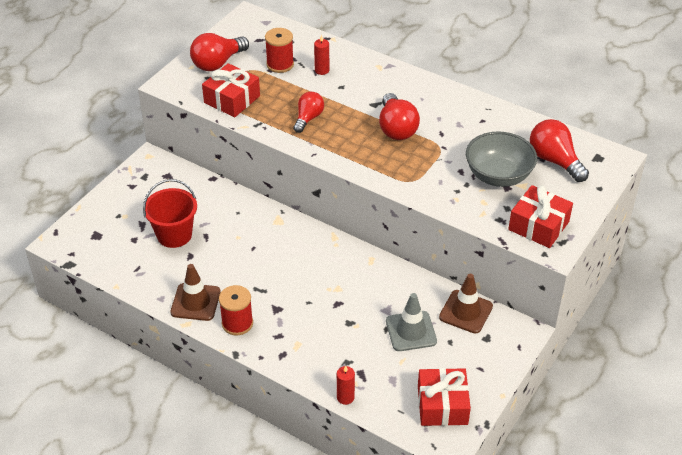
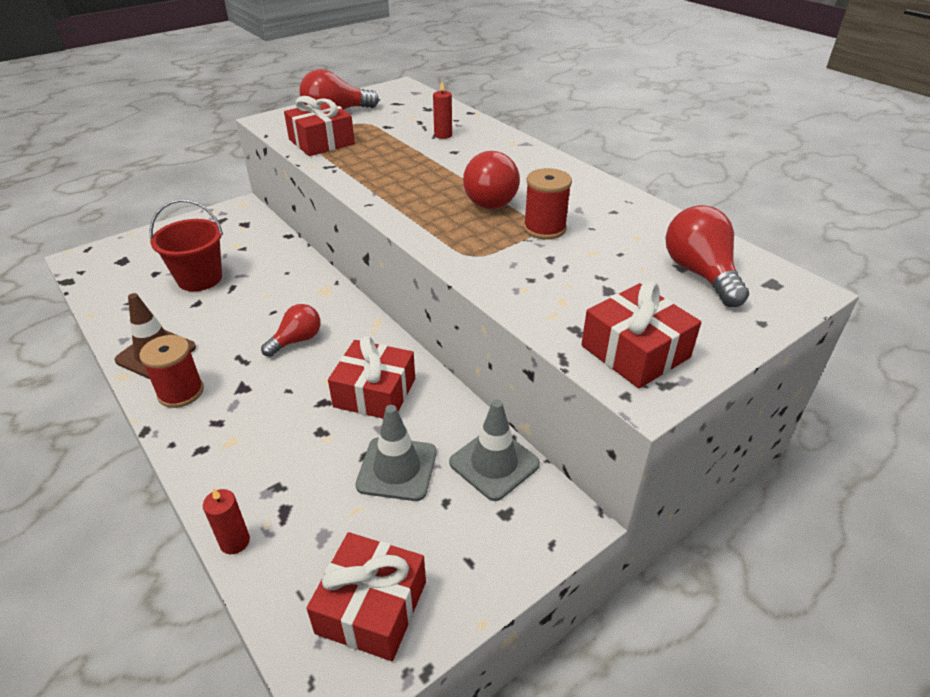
camera: 20 degrees right, 5 degrees down
(280, 64) = (400, 124): red spool -> red spool (544, 228)
(308, 118) = (391, 171): red light bulb -> red light bulb (297, 340)
(366, 288) = (375, 393): none -> red gift
(466, 312) = (494, 463): brown traffic cone -> grey traffic cone
(498, 175) = (603, 274): grey bowl -> none

